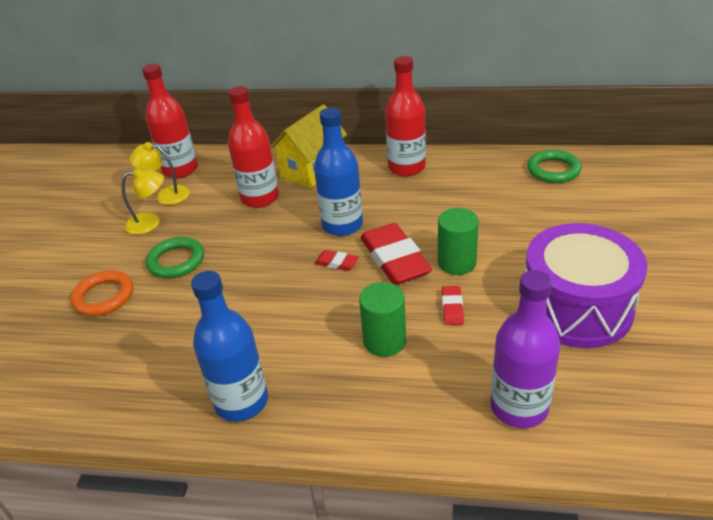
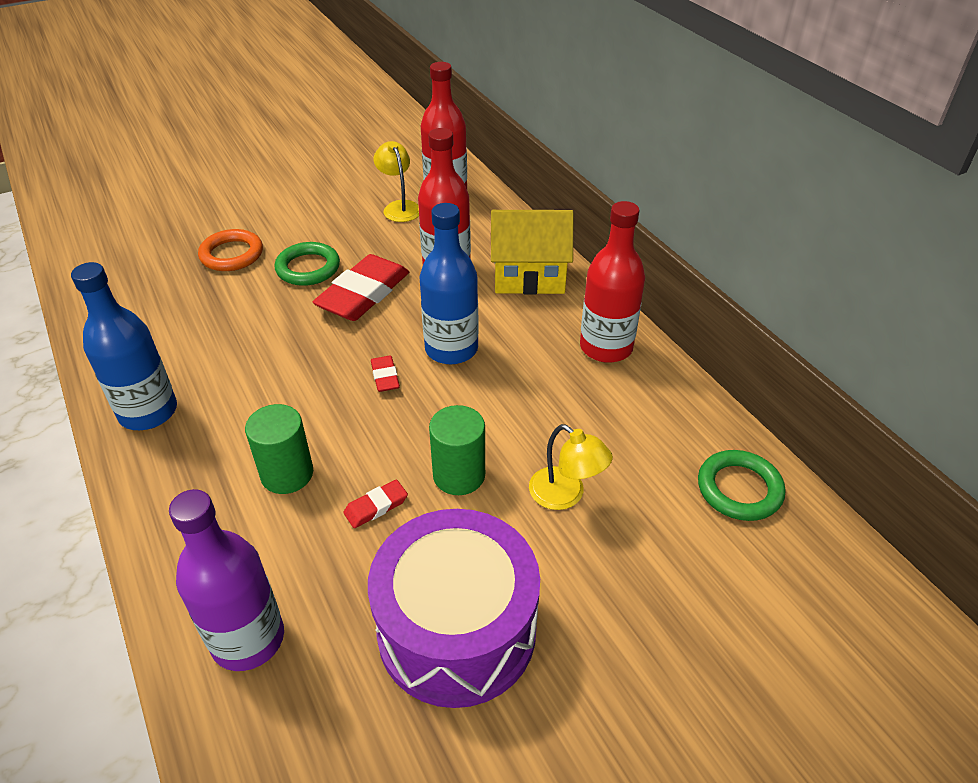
camera: 50 degrees right, 5 degrees up
(150, 223) = (350, 222): yellow lamp -> yellow lamp (565, 495)
(394, 259) = (425, 418): red eraser -> red eraser (363, 294)

